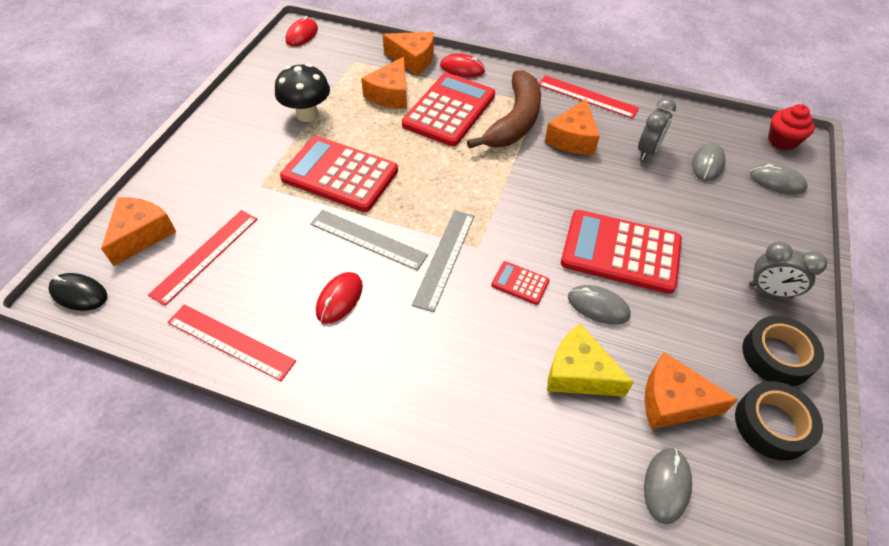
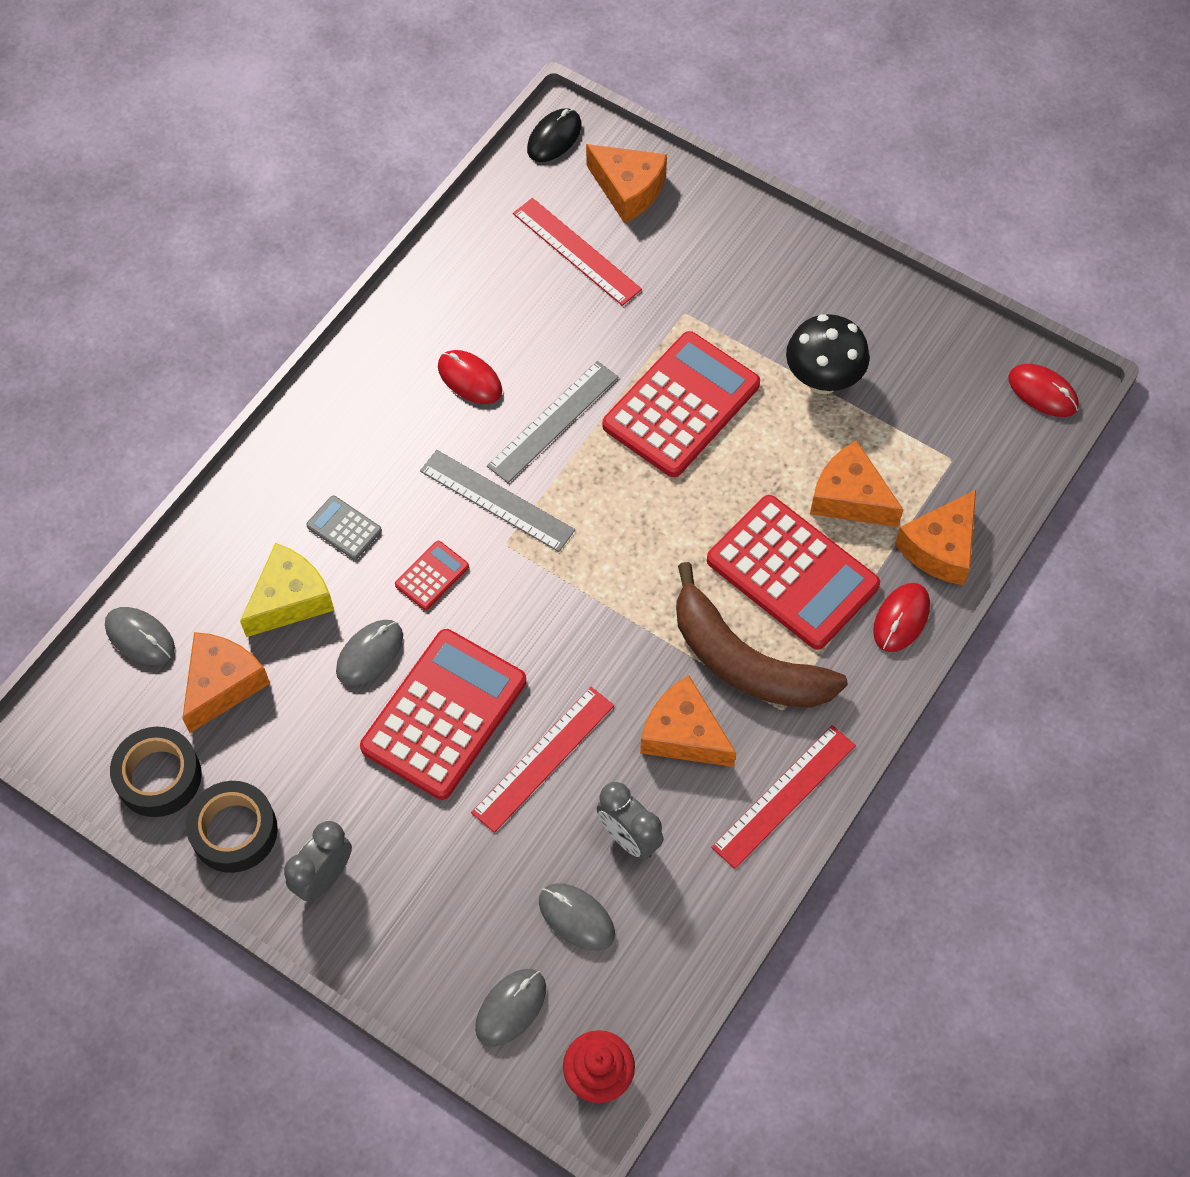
camera: 105 degrees right, 10 degrees up
(230, 342) = (445, 272): red ruler -> red ruler (543, 758)
(501, 351) = (344, 528): none -> grey calculator

